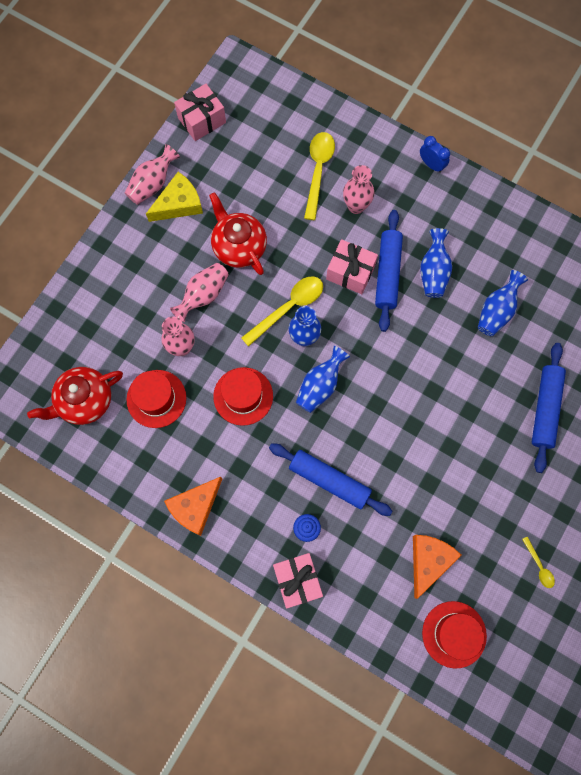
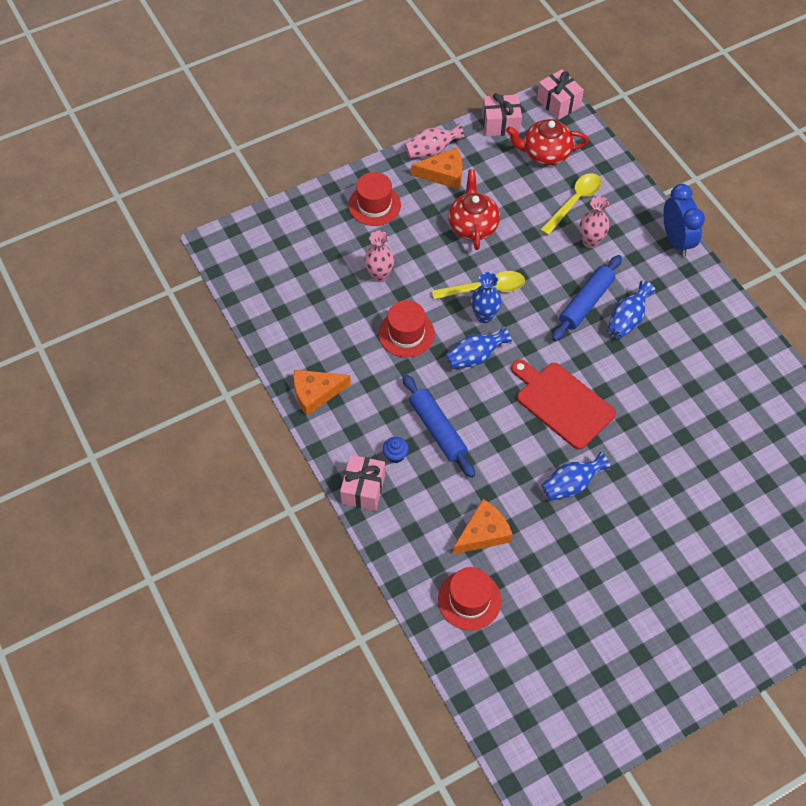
camera: 30 degrees right, 15 degrees down
(84, 401) = (279, 276): red teapot -> red teapot (545, 153)
(156, 398) = (336, 301): red hat -> red hat (374, 205)
(179, 204) = (443, 174): yellow cheese -> orange cheese
(203, 295) = (421, 247): pink vase -> none
(350, 272) = (554, 287): pink gift -> pink gift (558, 103)
(424, 389) = (562, 403): none -> red cutting board
(431, 164) = (676, 240): blue clock -> blue clock, size x1.78
(496, 311) = (664, 375): blue vase -> blue vase (571, 485)
(539, 566) = (578, 588): yellow spoon -> none
(545, 409) = (661, 470): blue rolling pin -> none

